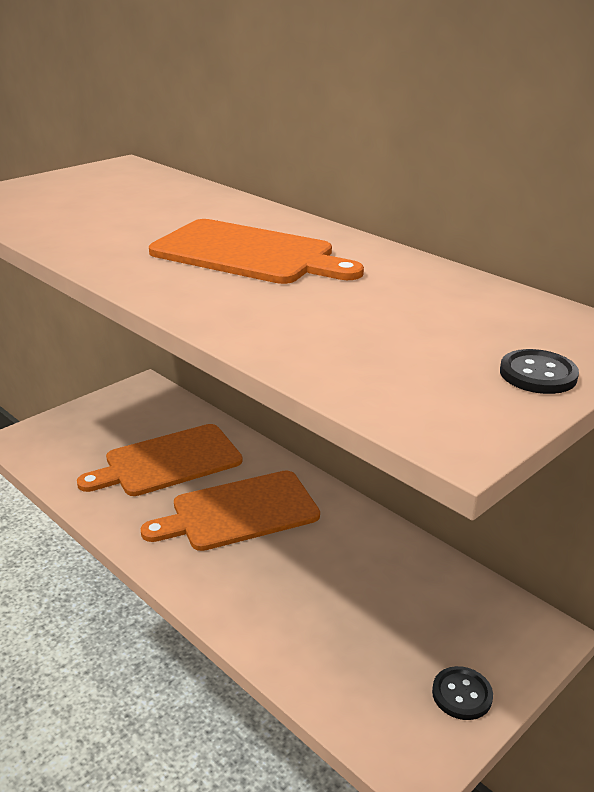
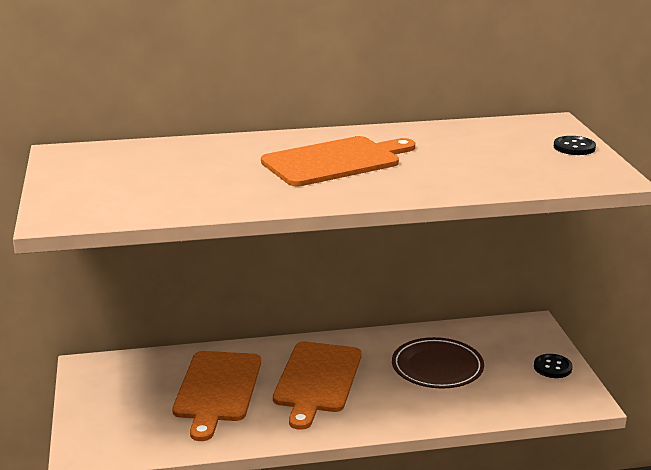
camera: 55 degrees left, 5 degrees down
(350, 587) = (437, 367): none -> brown plate

